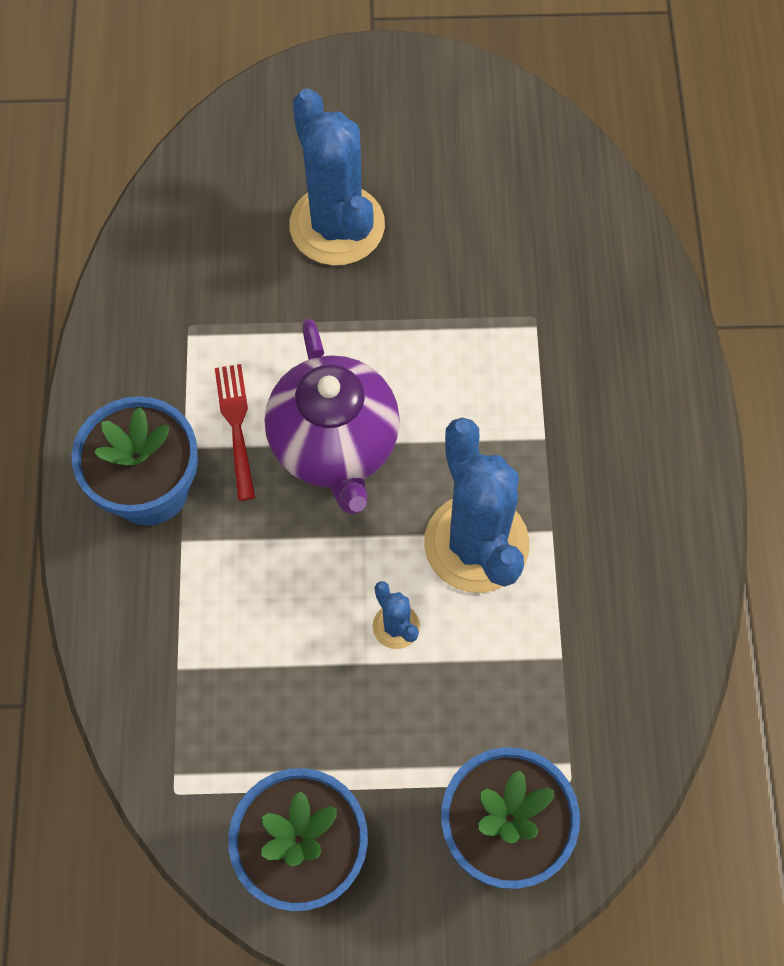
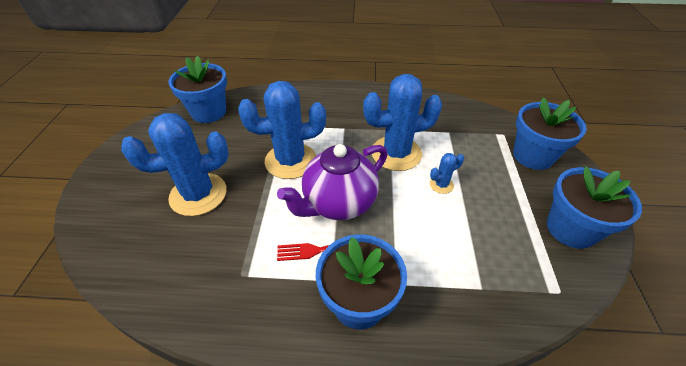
camera: 85 degrees left, 20 degrees down
(335, 445) = (338, 203): purple teapot -> purple teapot turned 150 degrees clockwise
(433, 352) = (290, 161): none -> blue cactus
(560, 176) = (209, 112): none -> blue flower pot

